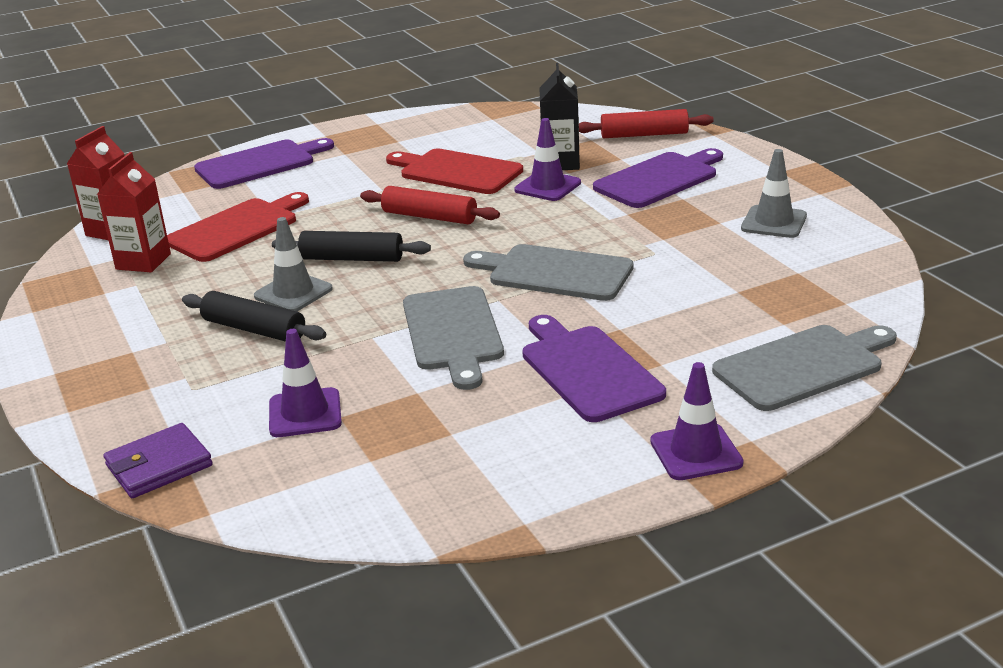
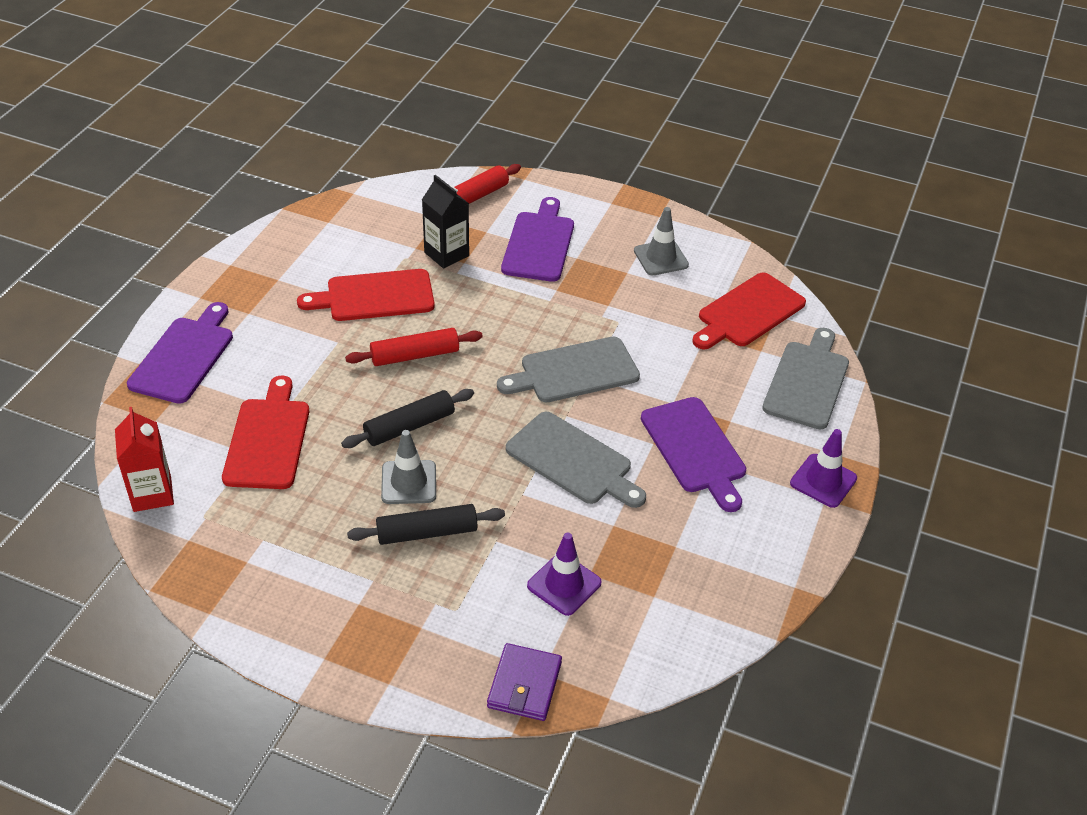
camera: 45 degrees left, 15 degrees up
(143, 261) = (234, 513): red carton -> none
(547, 186) = (467, 284): purple traffic cone -> none
(588, 370) = (695, 449): purple cutting board -> purple cutting board turned 135 degrees counterclockwise
(814, 290) = (748, 312): none -> red cutting board

